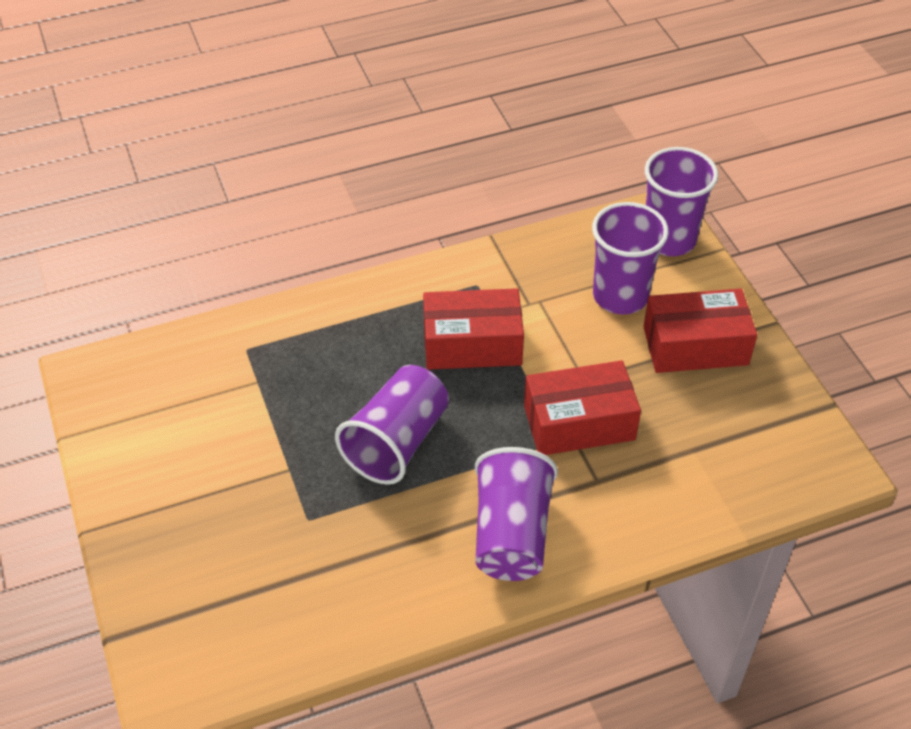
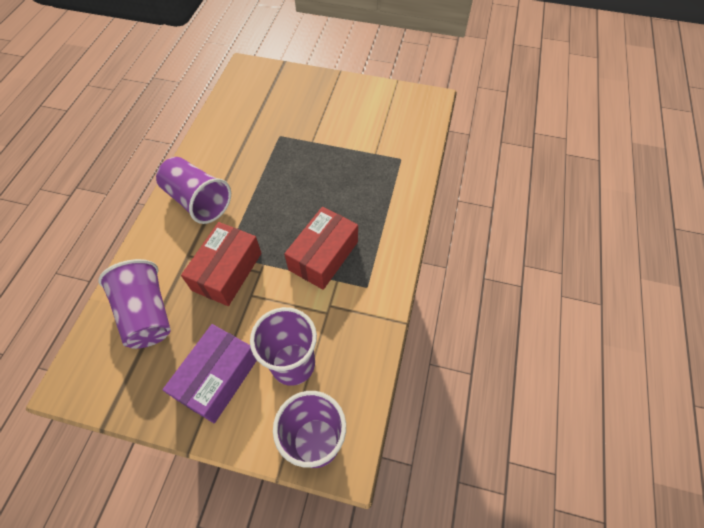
camera: 125 degrees right, 10 degrees up
(397, 442) = (290, 187): purple cup -> purple cup (147, 314)
(695, 346) = (217, 378): red box -> purple box

